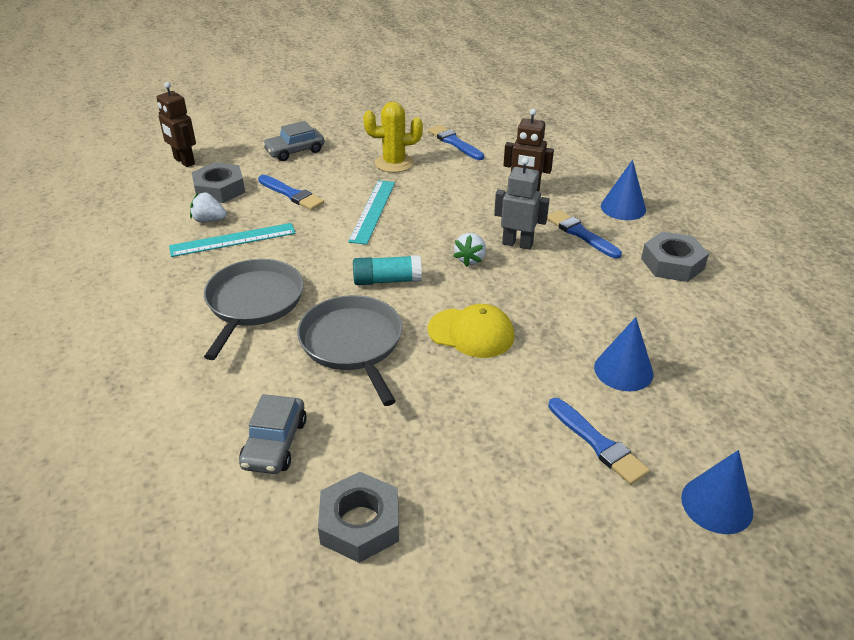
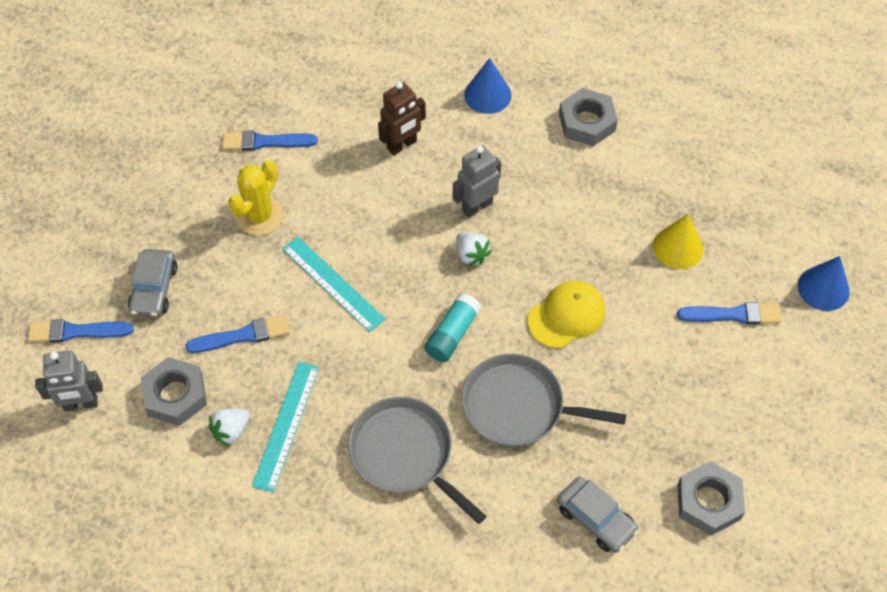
camera: 55 degrees left, 20 degrees up
(184, 161) = (81, 404): brown robot -> grey robot
(581, 234) = (499, 152): blue brush -> blue brush (76, 331)
(623, 370) = (678, 247): blue cone -> yellow cone

